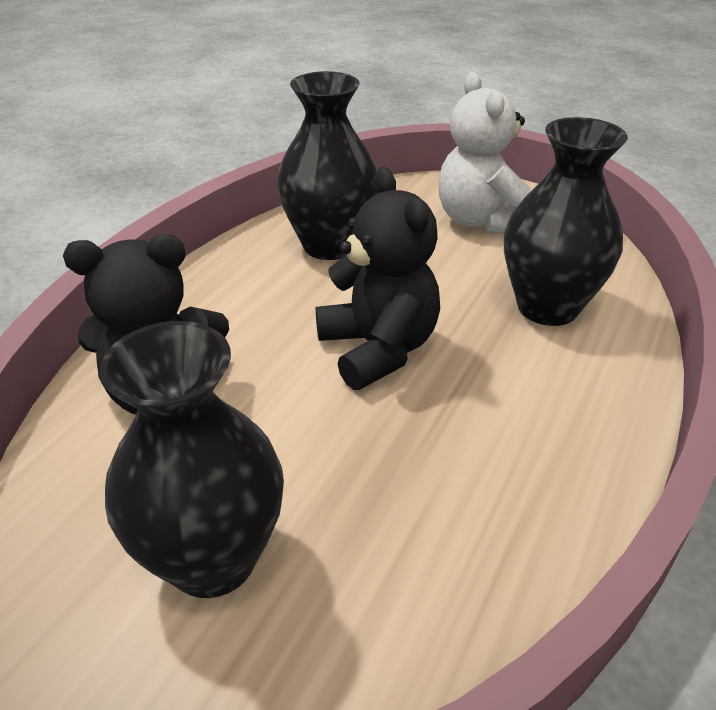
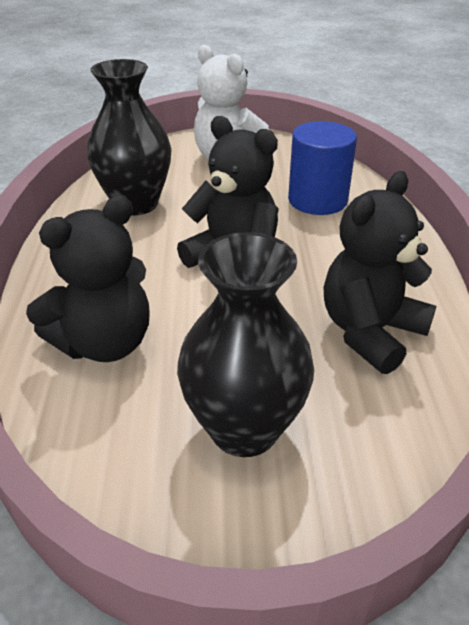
camera: 30 degrees left, 0 degrees up
(462, 508) = (370, 332): none -> black teddy bear
(547, 307) = (317, 200): black vase -> blue cylinder

